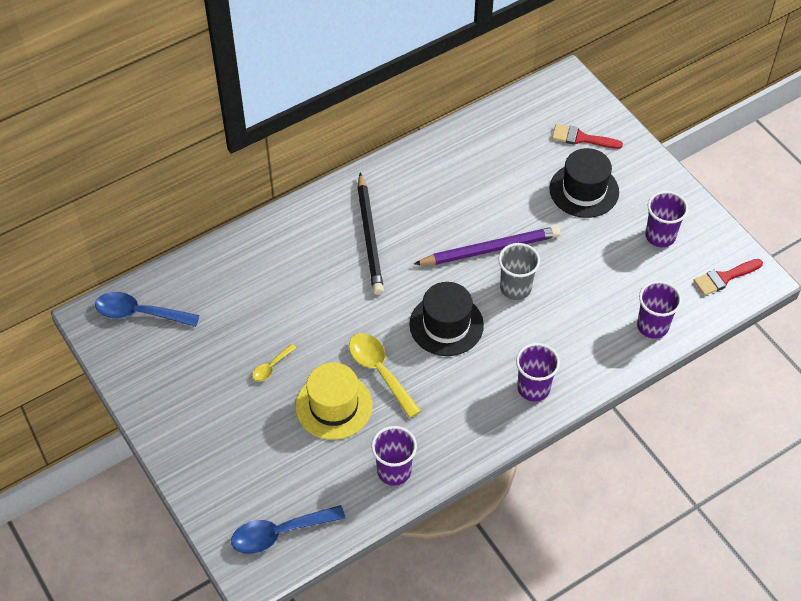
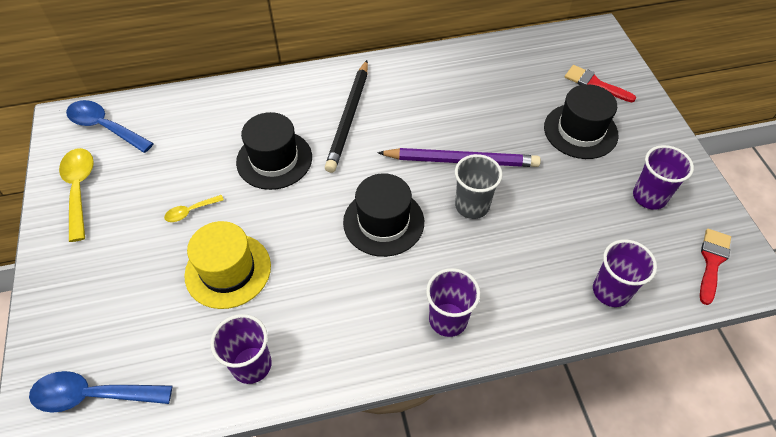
camera: 20 degrees right, 0 degrees up
(321, 297) = (274, 159): none -> black hat
(379, 371) = (292, 249): yellow spoon -> yellow spoon (79, 189)
(724, 278) = (712, 261): red brush -> red brush turned 120 degrees clockwise

